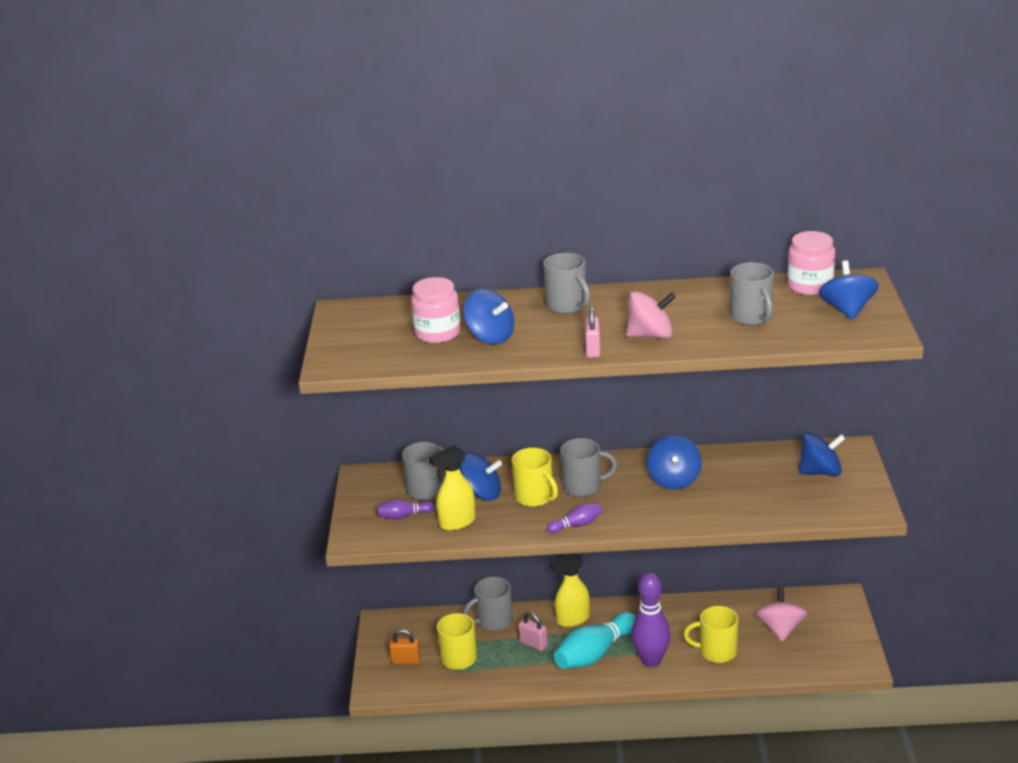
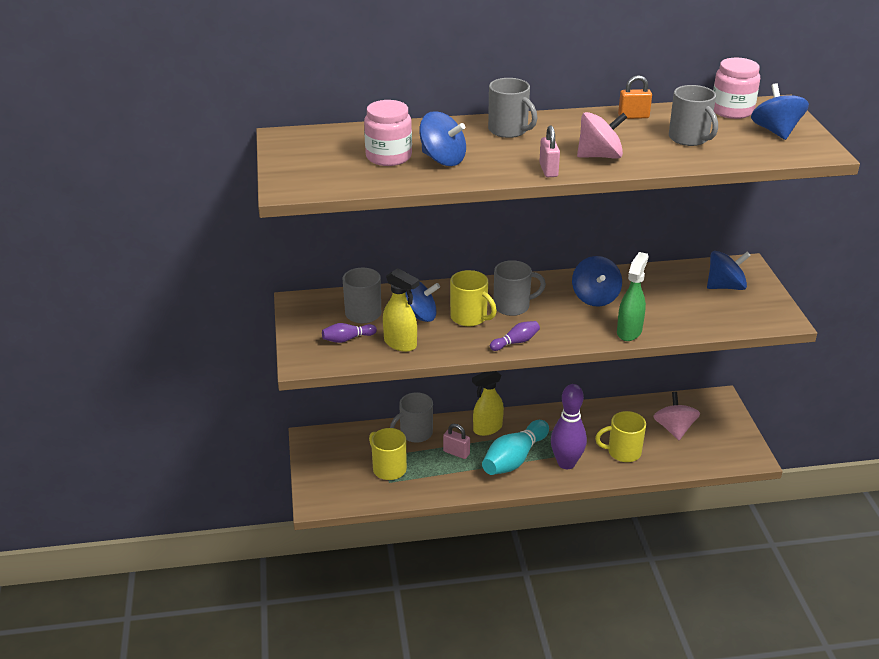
camera: 10 degrees left, 5 degrees up
(406, 661) = (340, 474): orange padlock -> orange padlock (633, 116)
(457, 523) = (400, 344): yellow spray bottle -> yellow spray bottle turned 105 degrees counterclockwise
(700, 518) = (629, 331): none -> green spray bottle

